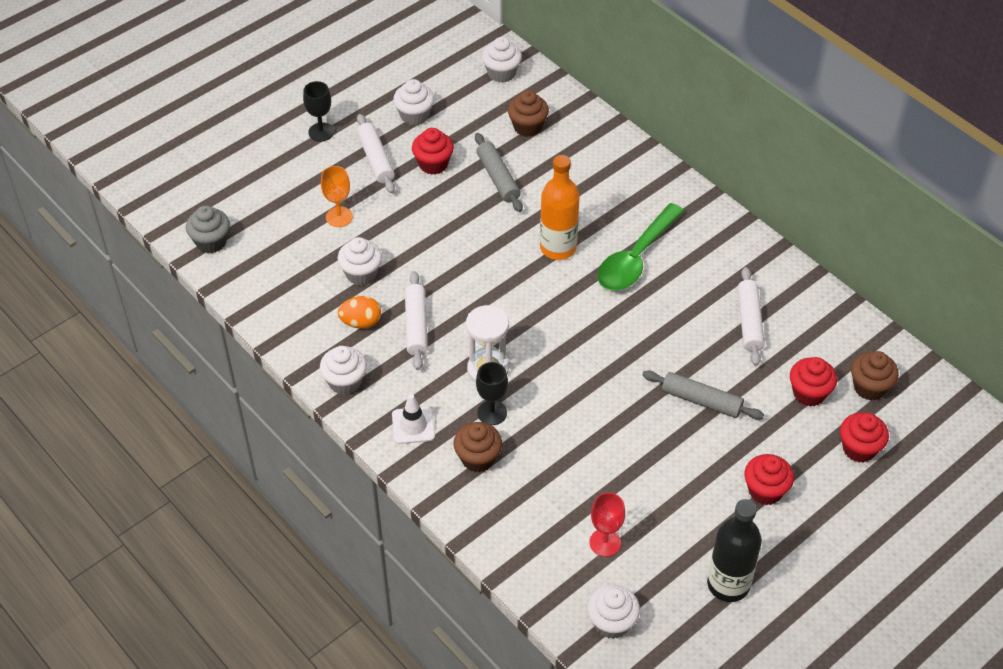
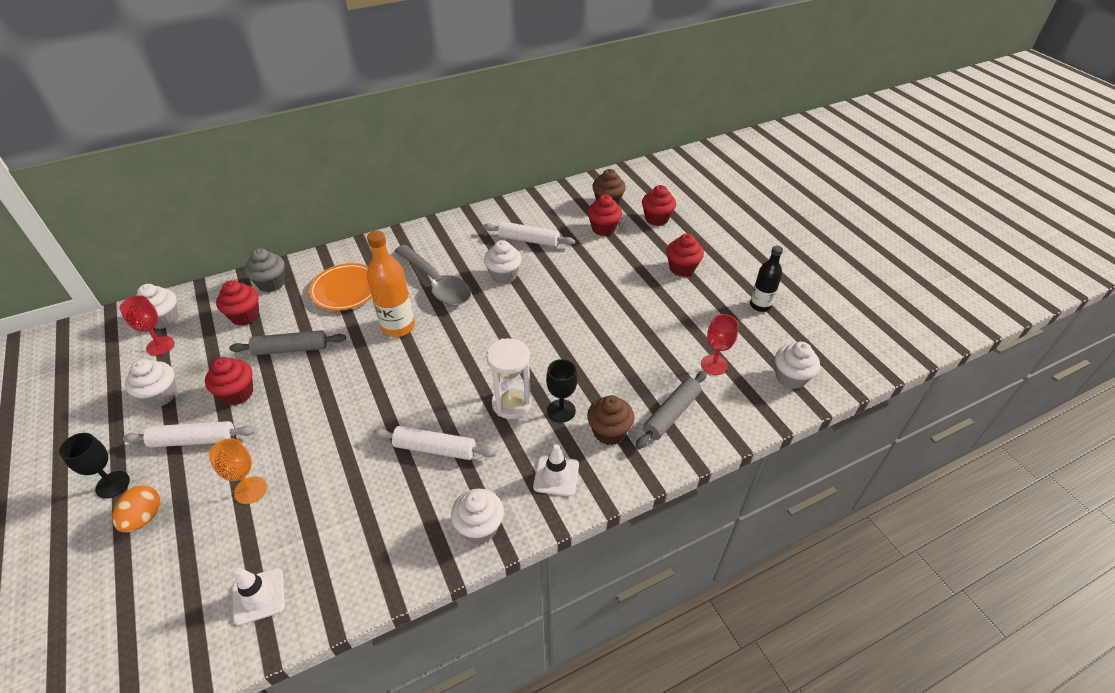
camera: 75 degrees left, 5 degrees down
(211, 242) = (196, 643): grey cupcake -> grey cupcake (271, 283)
(252, 261) = (259, 596): none -> white traffic cone
(361, 273) = (342, 484): white cupcake -> white cupcake (504, 275)
(361, 322) = (407, 497): orange egg -> orange egg (144, 517)
(469, 87) = (160, 346): none -> red goblet
(527, 127) = (245, 316): brown cupcake -> red cupcake
(594, 187) = (345, 290): none -> orange plate
(636, 258) = (436, 283): green spoon -> grey spoon
(701, 401) = (592, 280): grey rolling pin -> grey rolling pin (671, 414)
(728, 584) = (760, 305): black bottle -> black bottle, size x0.66

